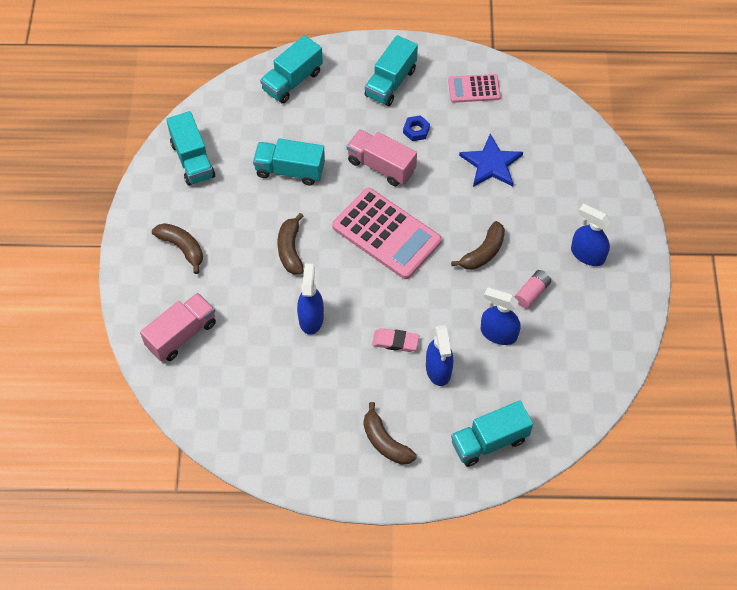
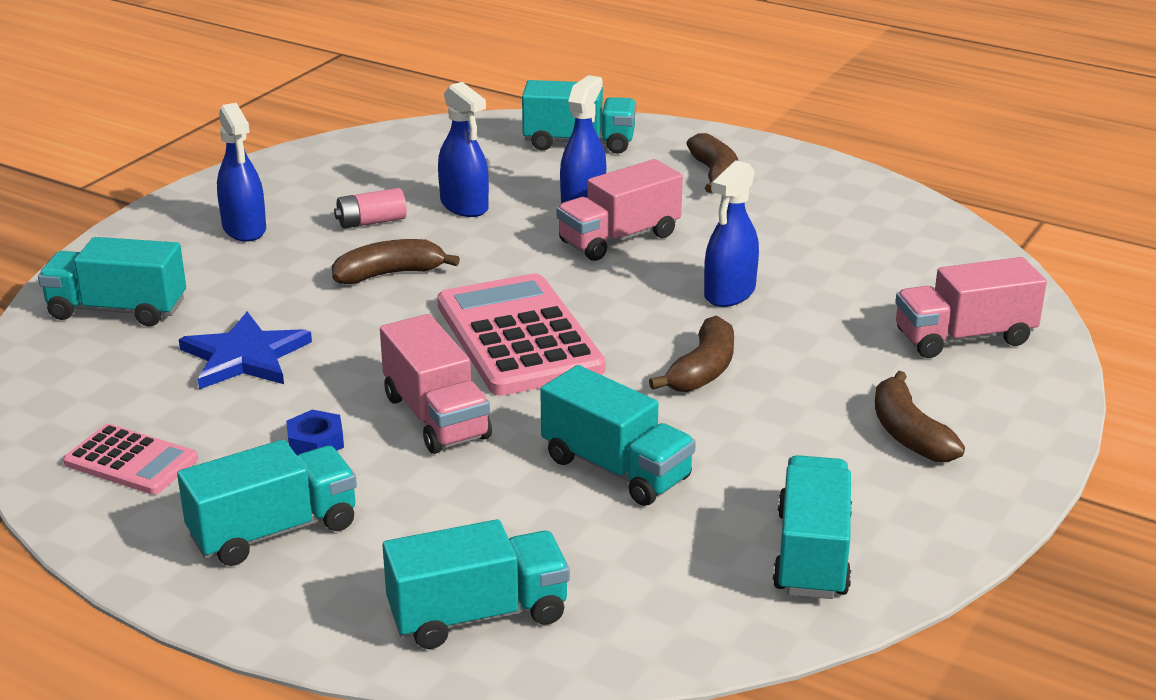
camera: 150 degrees left, 30 degrees down
(395, 342) = (619, 239): pink eraser -> pink truck
(576, 166) = (117, 310): none -> turquoise truck

